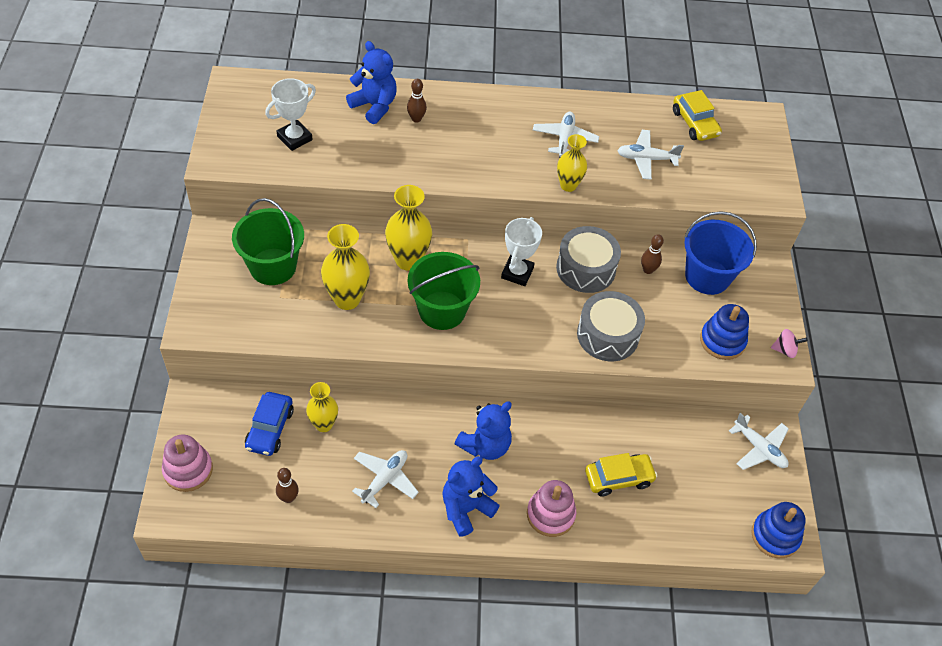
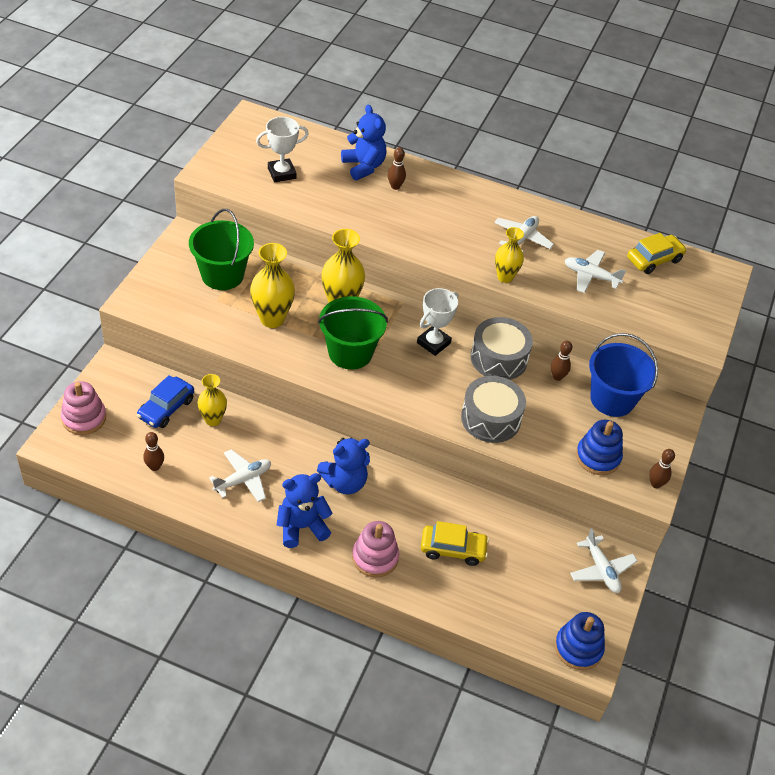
camera: 20 degrees right, 5 degrees down
(695, 123) = (654, 259): yellow car -> yellow car turned 120 degrees counterclockwise
(785, 350) = (655, 484): pink spinning top -> brown bowling pin

